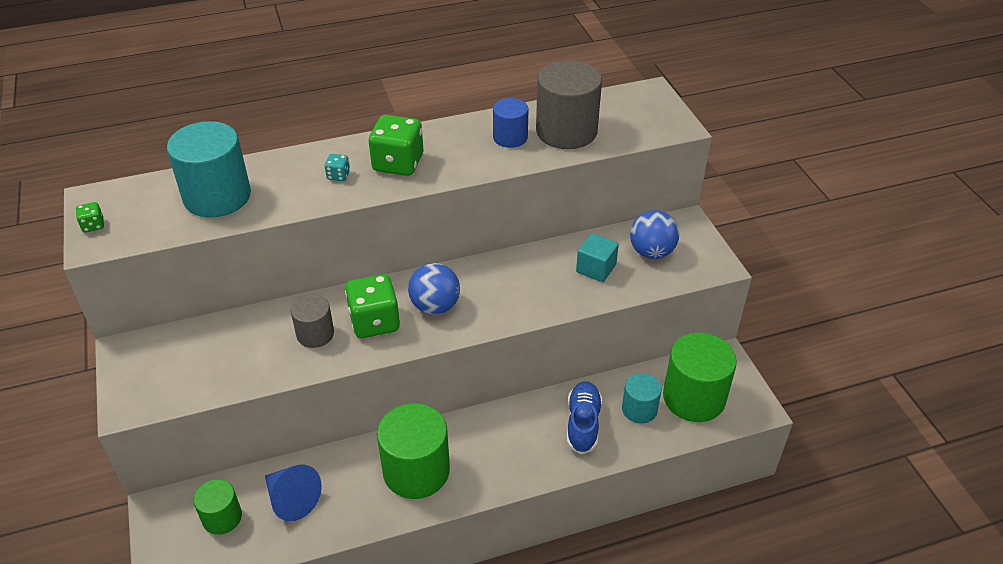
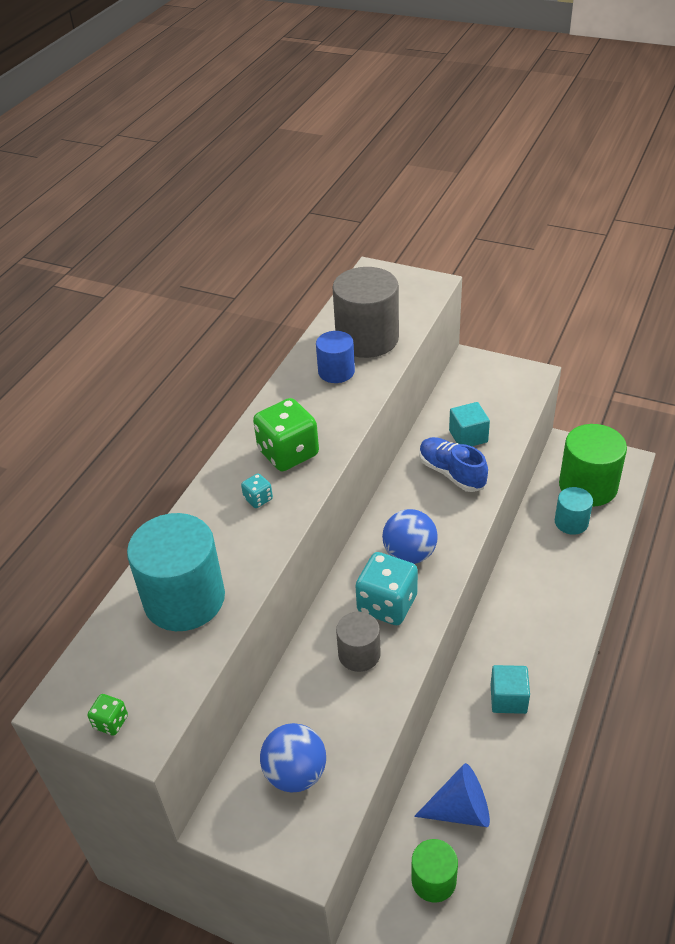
camera: 45 degrees left, 0 degrees up
(374, 322) = (387, 604): green dice -> turquoise dice
(416, 471) = (508, 698): green cylinder -> turquoise cube
(583, 424) = (555, 563): blue shoe -> blue shoe (451, 473)
(651, 252) = (483, 397): blue ball -> blue ball (295, 773)

